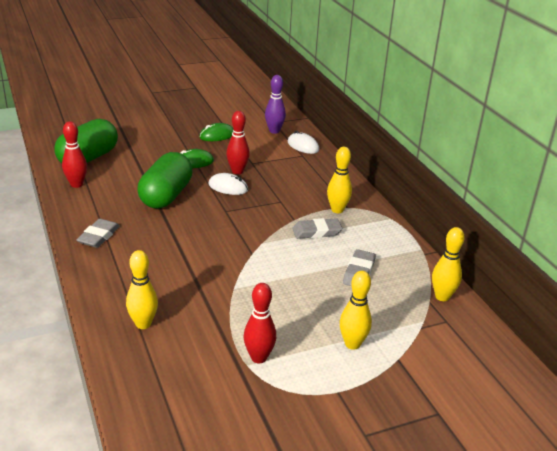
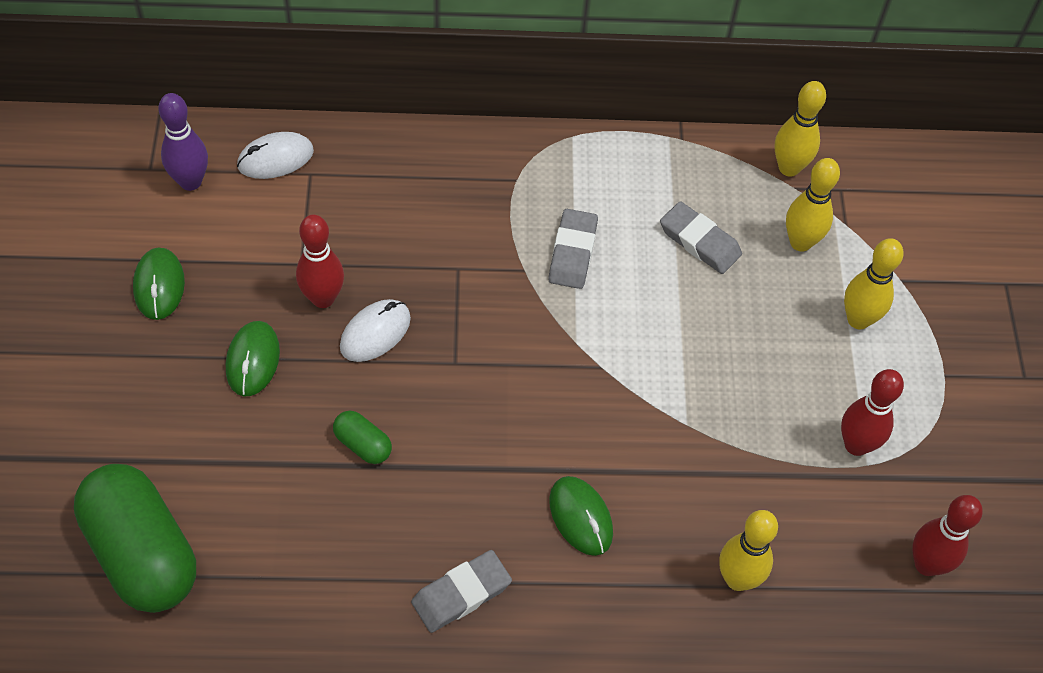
camera: 70 degrees left, 25 degrees up
(76, 184) = (248, 597): red bowling pin -> red bowling pin (926, 564)
(99, 236) = (461, 593): grey eraser -> grey eraser turned 75 degrees counterclockwise
(157, 263) = (580, 517): none -> green mouse
(166, 196) = (363, 444): green capsule -> green capsule, size x0.43
(337, 210) = (519, 197): yellow bowling pin -> yellow bowling pin (800, 242)

